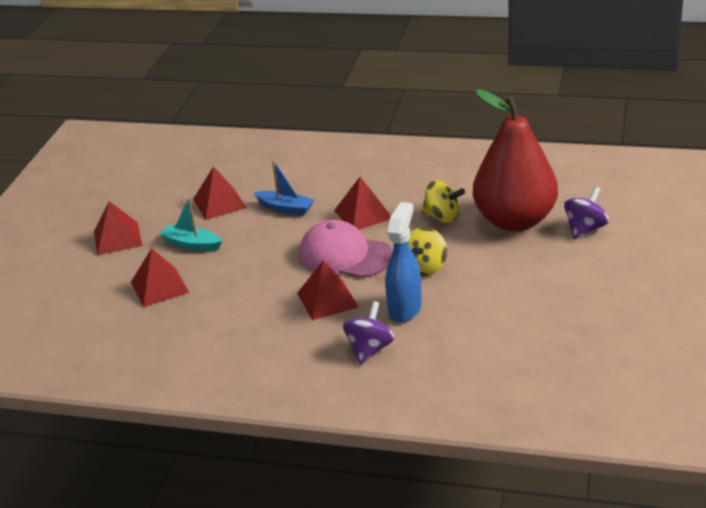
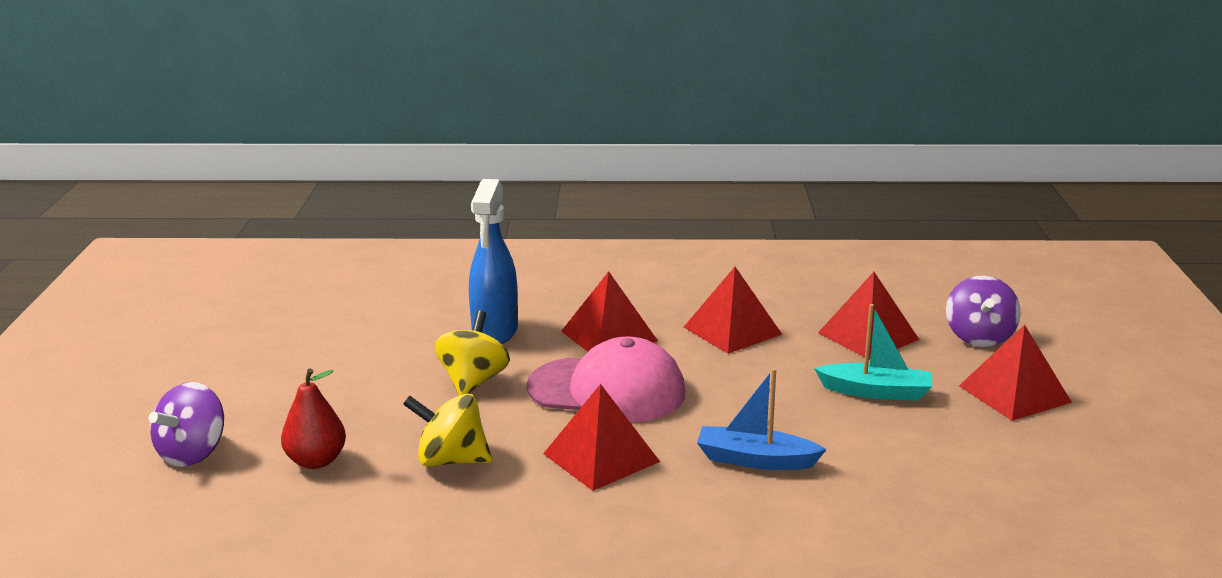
camera: 165 degrees right, 10 degrees down
(219, 203) = (892, 463): red pyramid -> red pyramid (732, 330)
(369, 349) = (532, 293): purple spinning top -> purple spinning top (979, 337)
(515, 221) = (316, 461): red pear -> red pear, size x0.41

